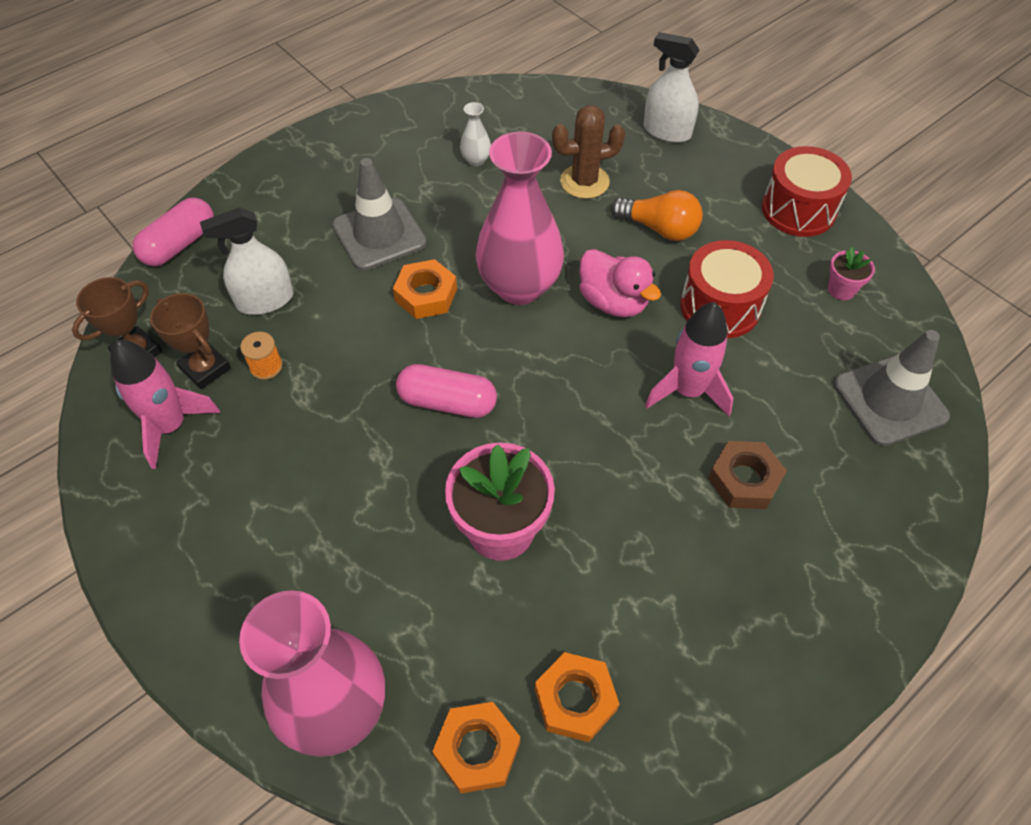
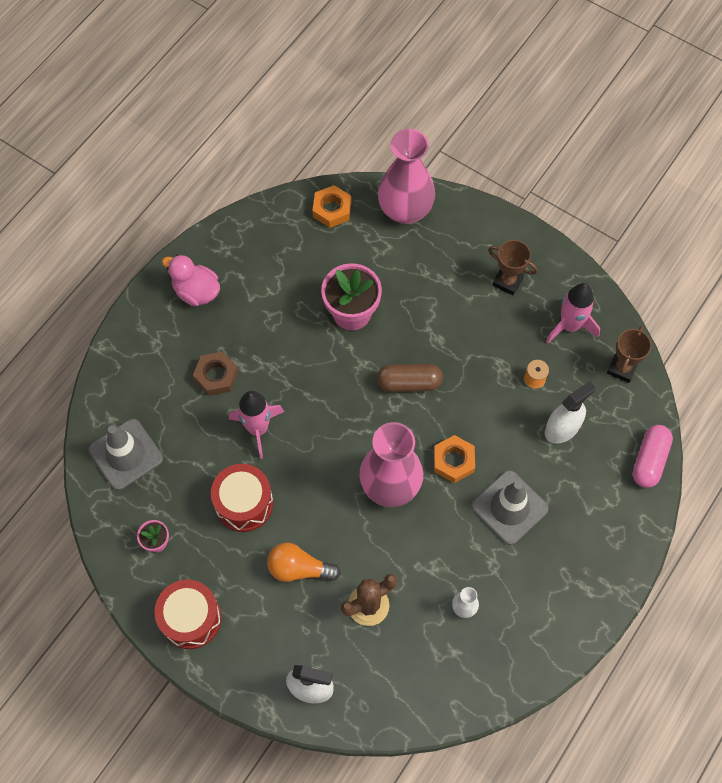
camera: 165 degrees right, 10 degrees up
(205, 368) = (572, 368): brown trophy -> brown trophy (507, 281)
(447, 402) = (409, 383): pink capsule -> brown capsule
(575, 699) = (290, 240): orange nut -> none
(613, 302) = (320, 488): pink duck -> pink duck (196, 291)

